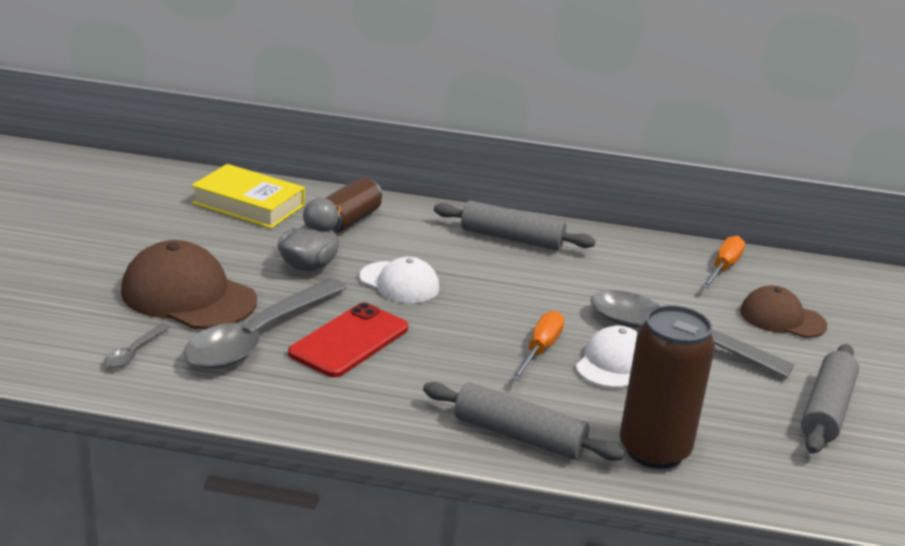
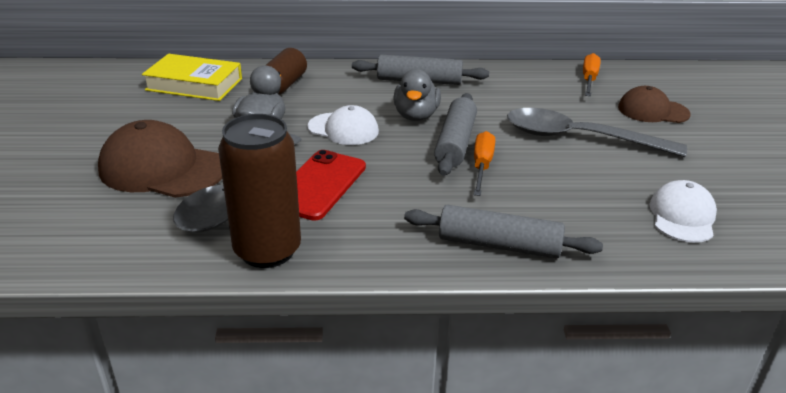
camera: 10 degrees left, 5 degrees up
(134, 352) = (124, 229): grey spoon -> none
(489, 280) = (416, 116): none -> grey duck
(613, 363) = (545, 167): white cap -> white cap (682, 216)
(654, 450) = (616, 237): brown can -> brown can (267, 250)
(827, 410) = (728, 177): grey rolling pin -> grey rolling pin (455, 143)

